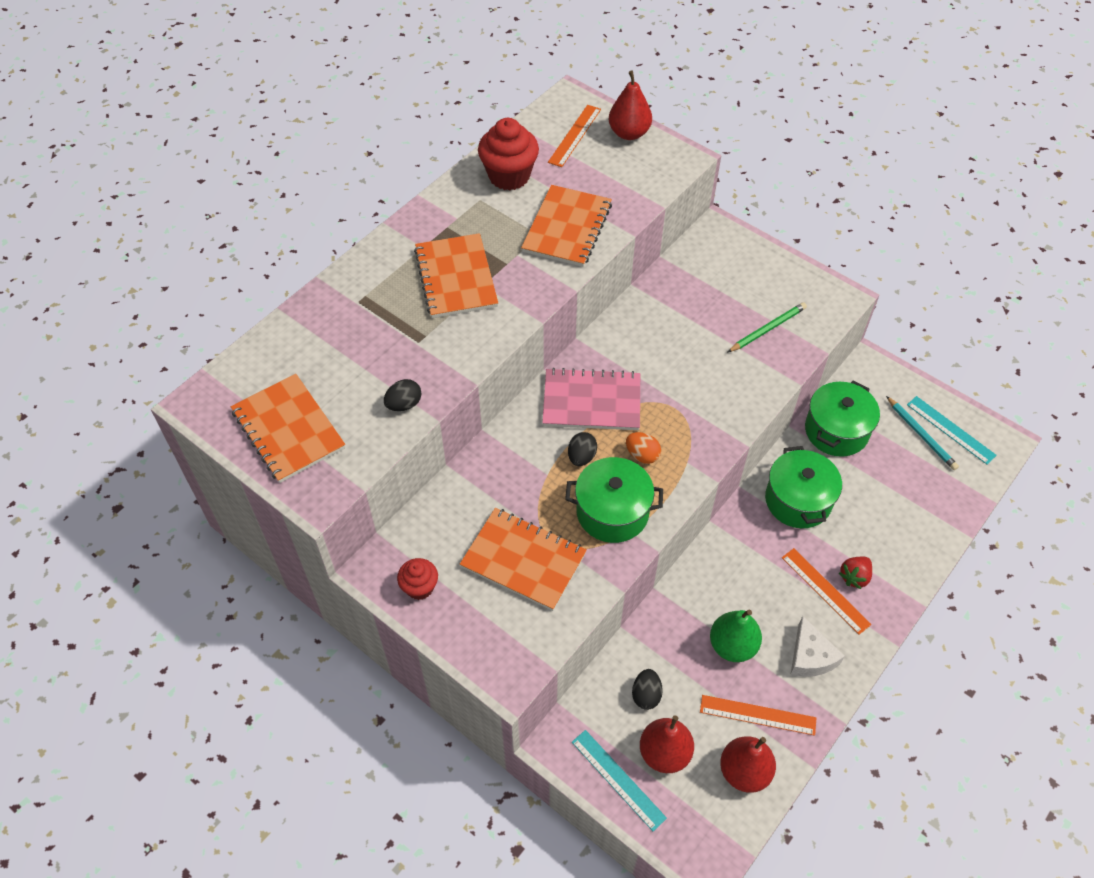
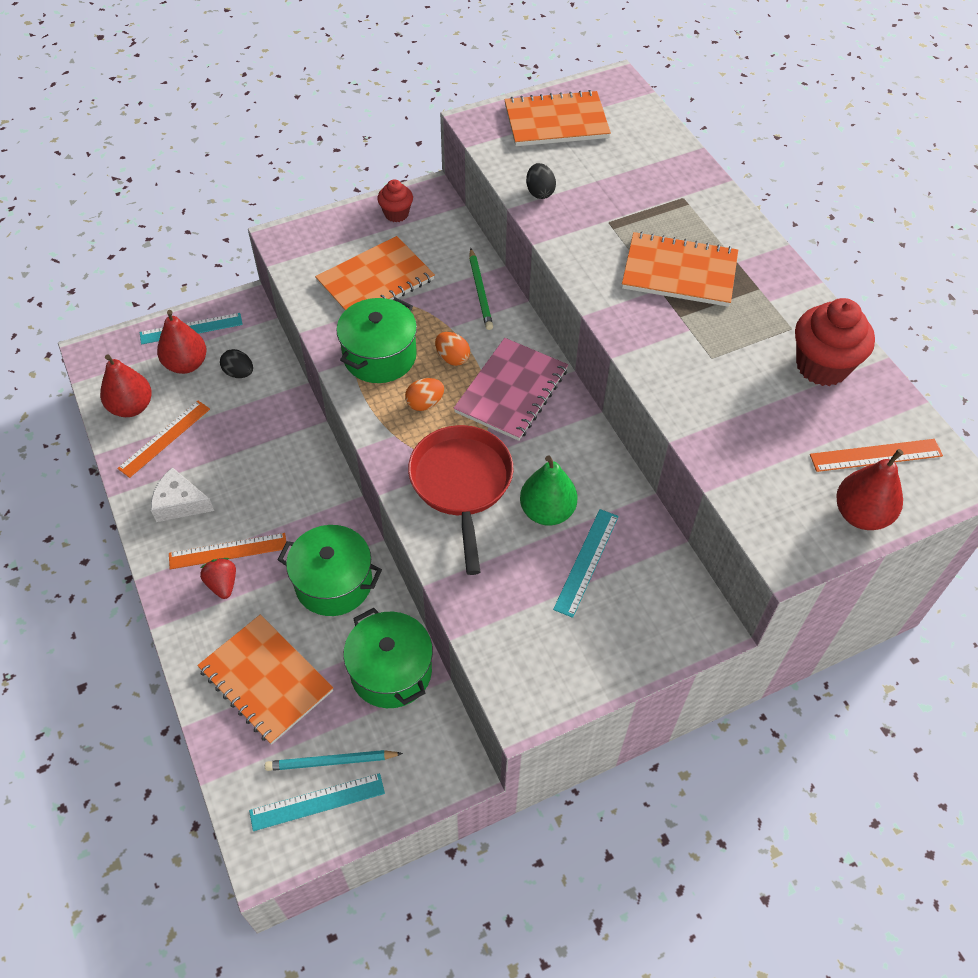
camera: 115 degrees right, 0 degrees up
(567, 228) = (711, 385): orange notebook -> orange notebook (266, 680)
(575, 135) = (876, 455): orange ruler -> orange ruler turned 60 degrees counterclockwise
(581, 457) = (452, 358): black egg -> orange egg
(702, 397) = (462, 484): none -> red pan
(715, 302) = (586, 562): none -> turquoise ruler
(732, 646) = (233, 451): green pear -> green pear (547, 511)
(767, 329) = (518, 594): green pencil -> green pencil (480, 291)

